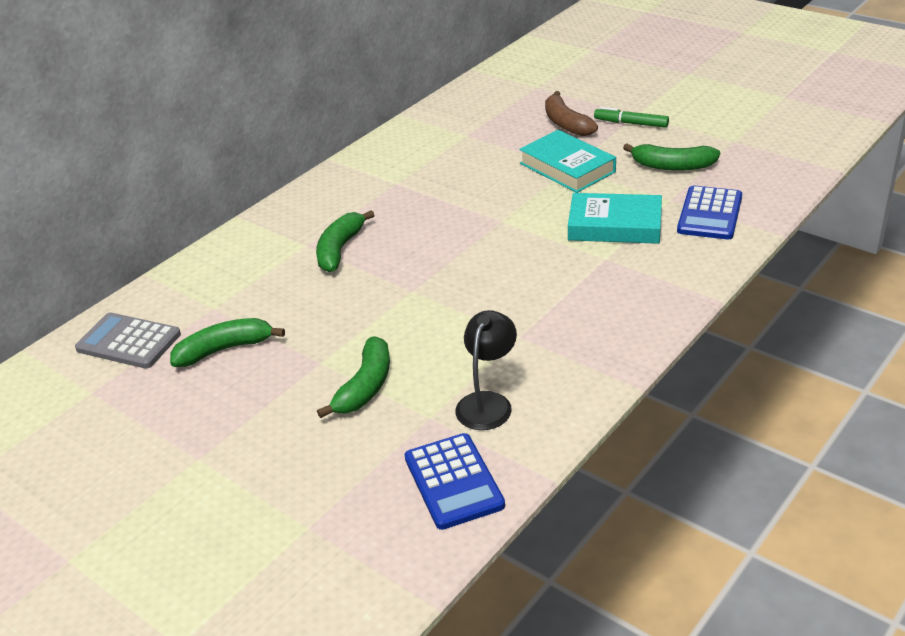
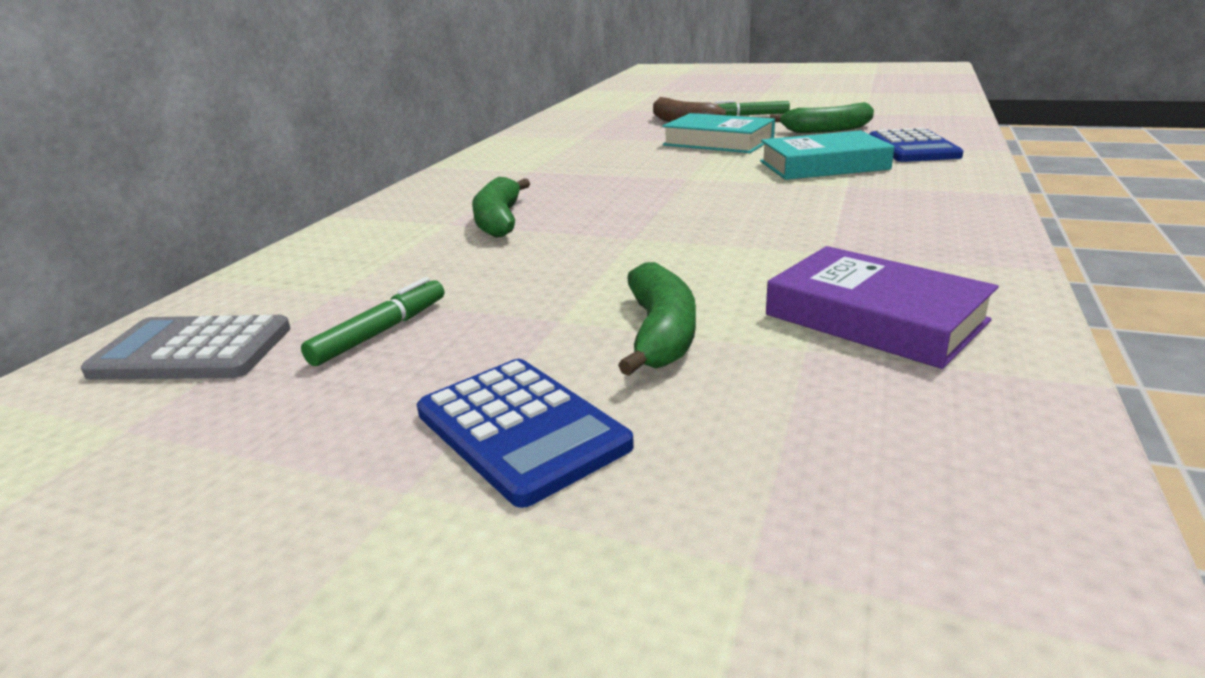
camera: 20 degrees left, 10 degrees down
(224, 349) = (380, 332): green banana -> green marker
(454, 481) = (953, 422): blue calculator -> blue calculator (521, 429)
(488, 402) = (875, 318): black lamp -> purple book

